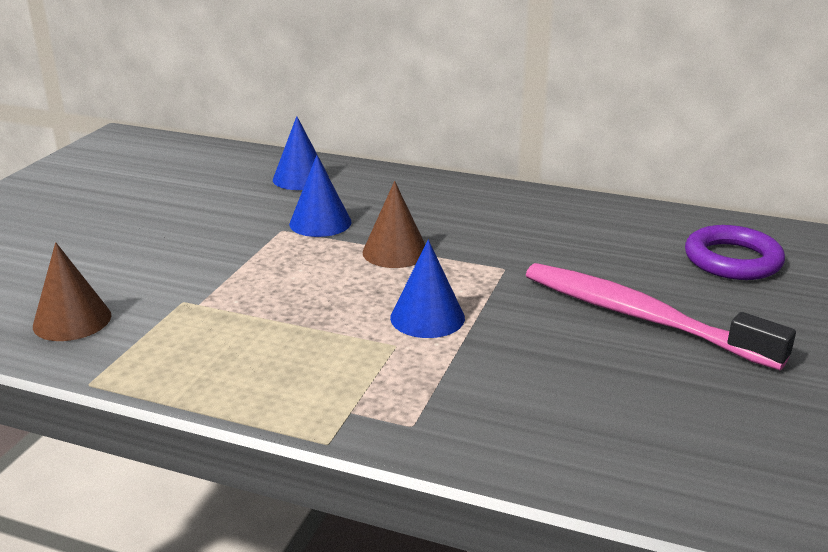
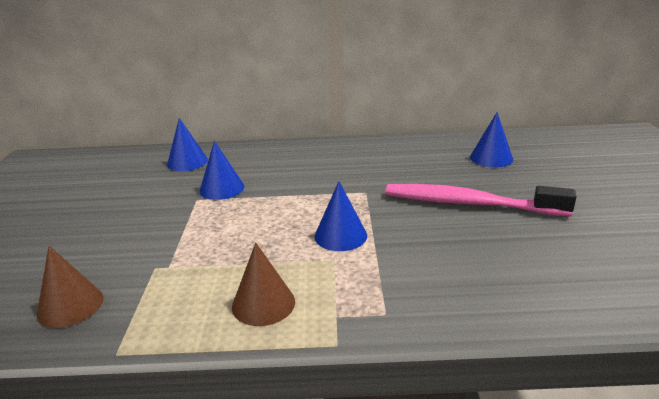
camera: 20 degrees left, 0 degrees up
(395, 252) = (287, 197): brown cone -> brown cone (263, 304)
(732, 260) = (491, 158): purple ring -> blue cone

